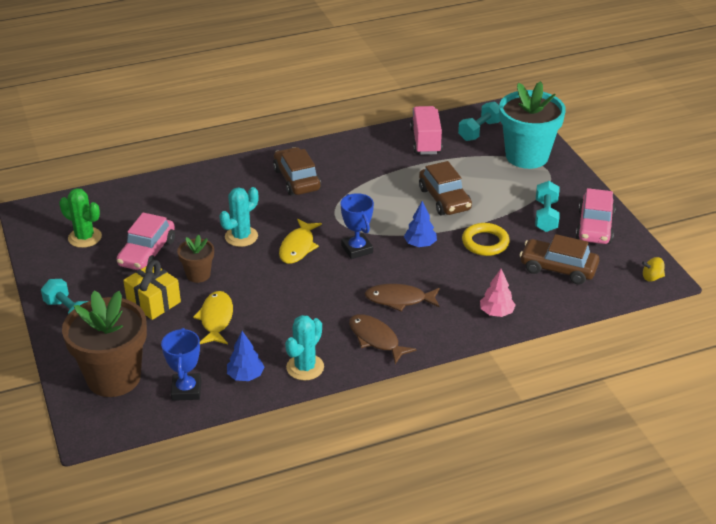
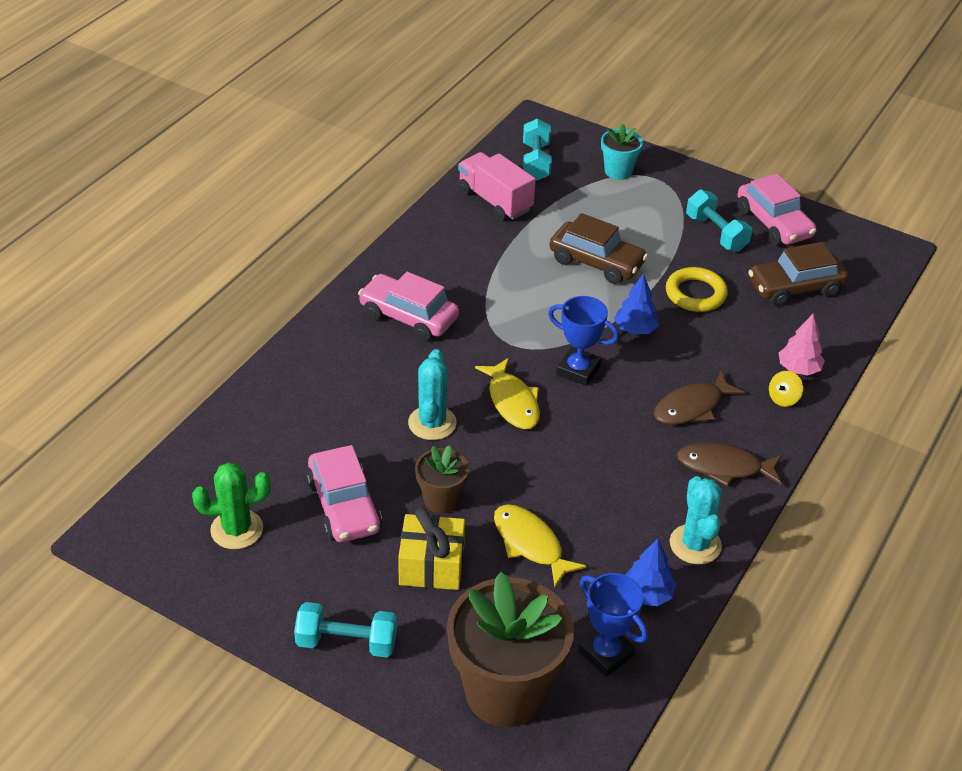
camera: 40 degrees left, 5 degrees up
(297, 179) = (408, 317): brown car -> pink car
(527, 156) = (618, 171): turquoise flower pot -> turquoise flower pot, size x0.50
(652, 277) = (884, 253): yellow spinning top -> yellow spinning top (783, 399)

